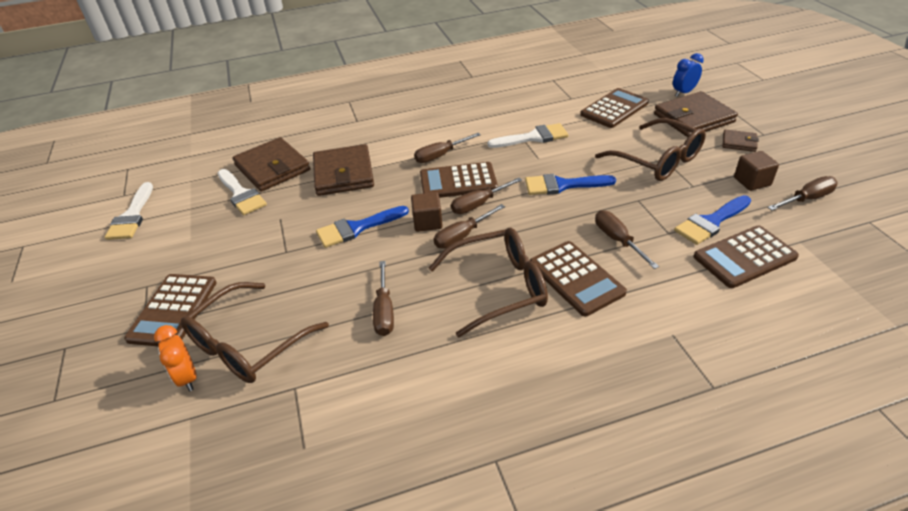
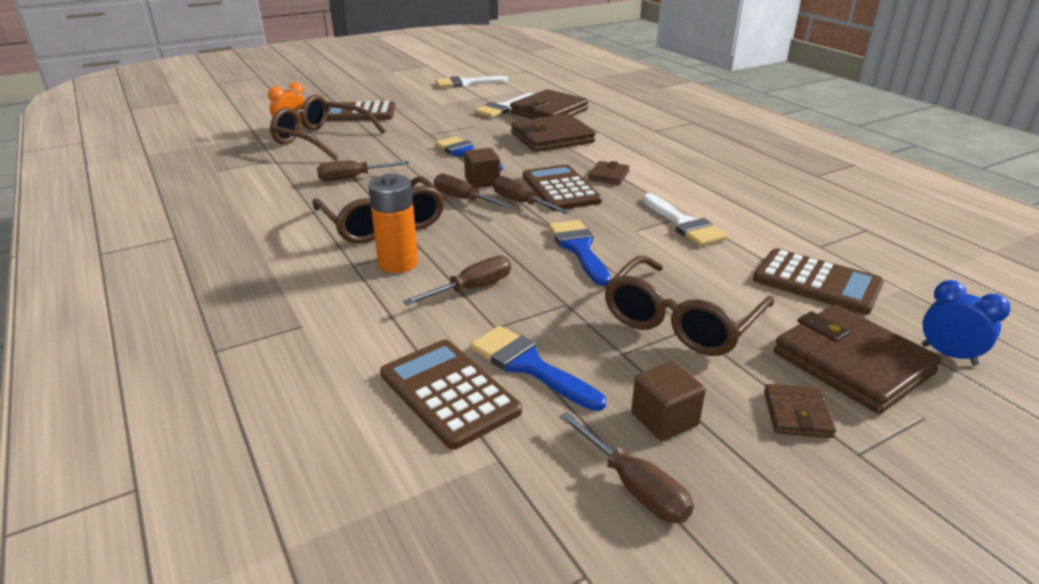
camera: 75 degrees right, 10 degrees down
(440, 155) = (609, 175): brown screwdriver -> brown wallet
(576, 278) = (398, 263): brown calculator -> orange battery

